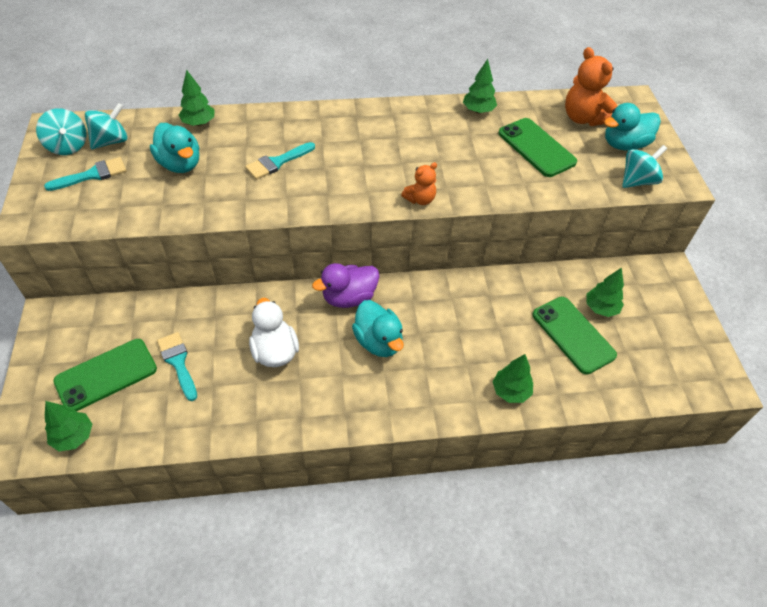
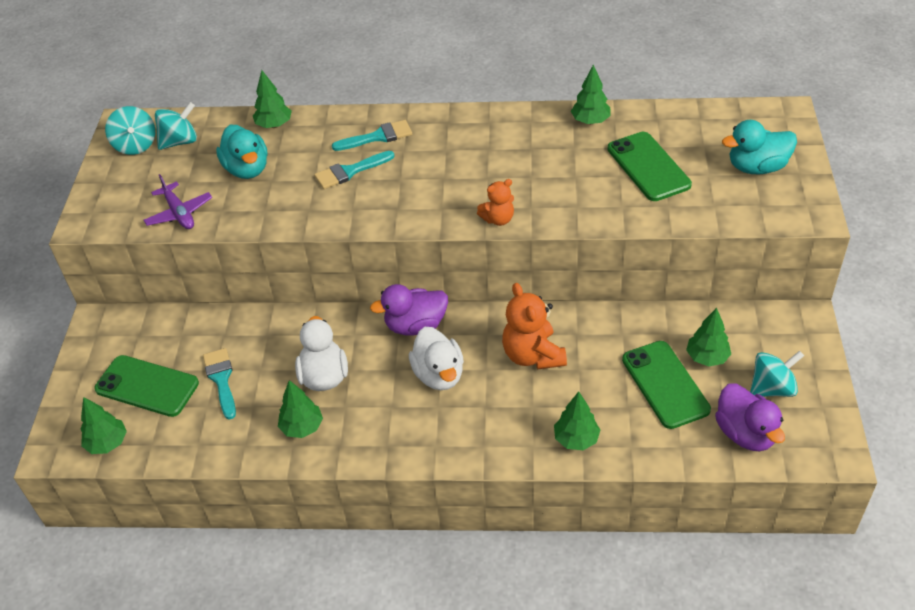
camera: 15 degrees right, 5 degrees down
(92, 175) = (156, 177): turquoise brush -> turquoise brush (378, 137)
(106, 375) = (147, 386): green phone -> green phone turned 45 degrees clockwise
(120, 209) = (179, 213): none -> purple plane
(262, 403) = (302, 427): none -> green tree
(378, 341) = (439, 375): turquoise duck -> white duck
(583, 118) = (715, 134): orange teddy bear -> orange teddy bear (533, 355)
(637, 181) = (759, 210): turquoise spinning top -> turquoise spinning top (772, 388)
(649, 373) = (745, 433): none -> purple duck

